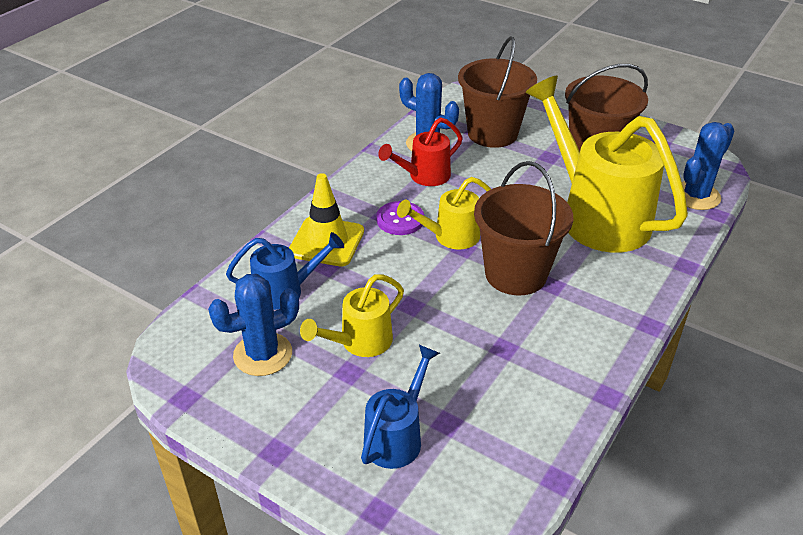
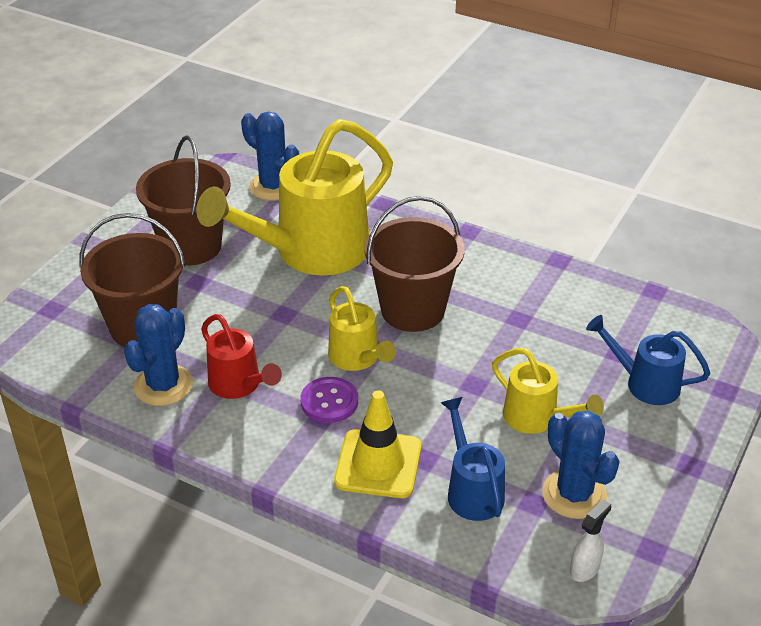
camera: 95 degrees left, 0 degrees up
(182, 349) = (585, 569): none -> white spray bottle

